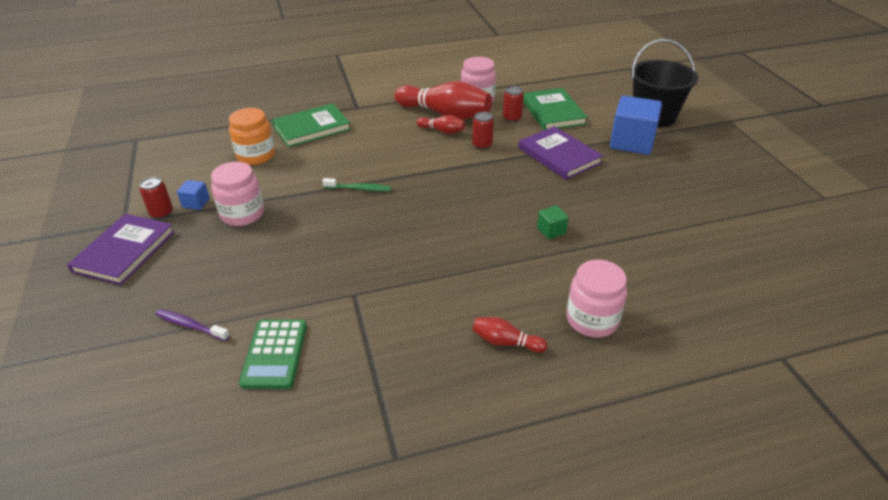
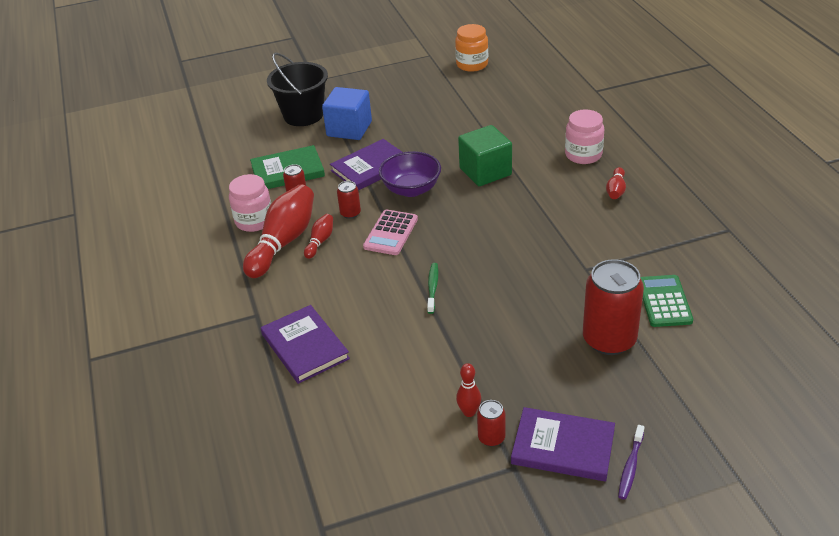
camera: 90 degrees left, 0 degrees up
(190, 325) = (650, 360): purple toothbrush -> purple toothbrush (630, 467)
(196, 203) = (469, 412): blue cube -> red bowling pin
(236, 298) = (609, 339): none -> red can
(242, 214) = (485, 366): pink jar -> none
(256, 156) = (368, 384): orange jar -> orange jar (472, 64)
(274, 354) = (664, 301): green calculator -> green calculator turned 90 degrees counterclockwise
(311, 128) = (305, 346): green book -> purple book
(447, 167) = (390, 233): none -> pink calculator
(519, 179) = (411, 189): none -> purple bowl
(551, 230) = (485, 172): green cube -> green cube, size x2.18

